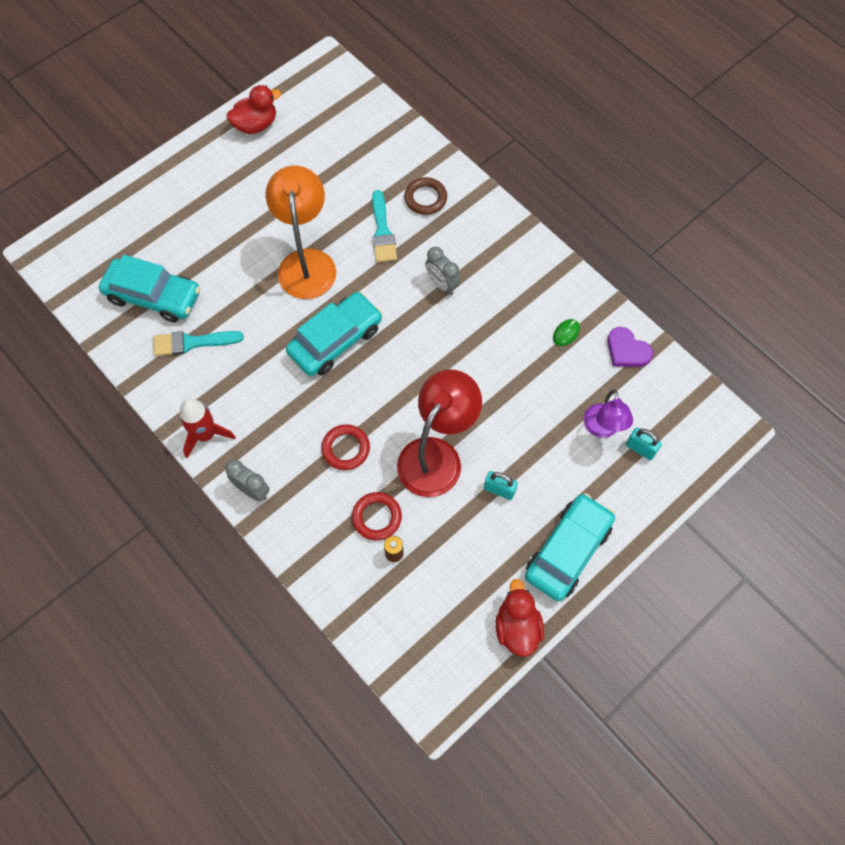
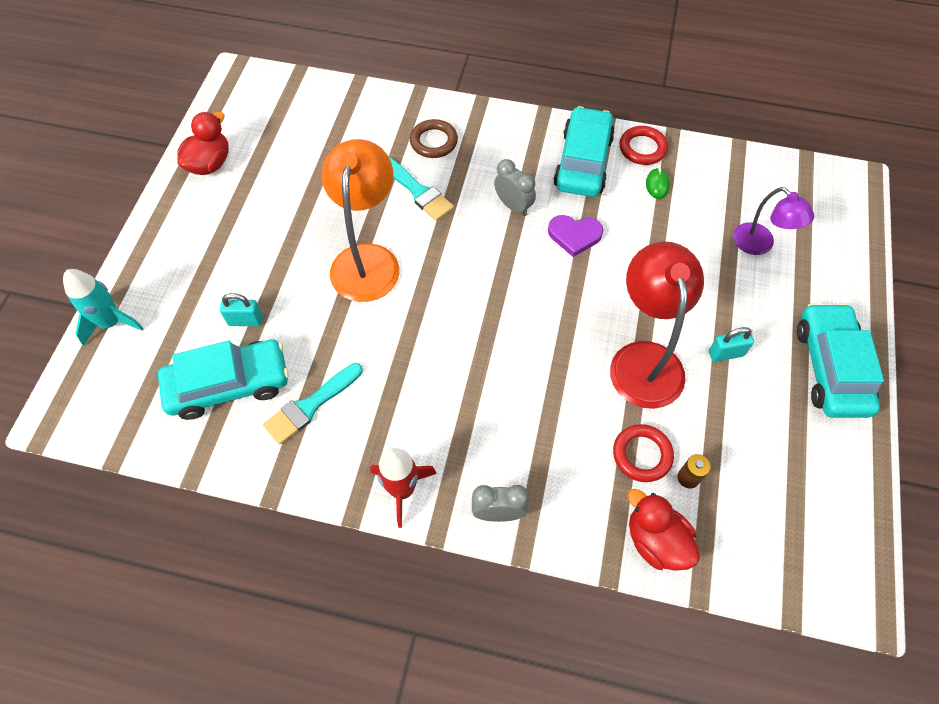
camera: 35 degrees left, 5 degrees down
(113, 208) = (111, 323): none -> turquoise rocket
(306, 262) = (367, 259): orange lamp -> orange lamp turned 45 degrees clockwise
(336, 340) = (457, 314): turquoise car -> turquoise car (583, 162)
(346, 448) = (555, 409): red ring -> red ring (642, 148)
(442, 284) = (513, 206): grey clock -> grey clock turned 150 degrees counterclockwise
(517, 627) = (855, 467): red duck -> red duck (655, 541)
(627, 350) = (718, 169): purple heart -> purple heart (574, 235)
(640, 449) = (804, 242): turquoise padlock -> turquoise padlock (245, 320)

